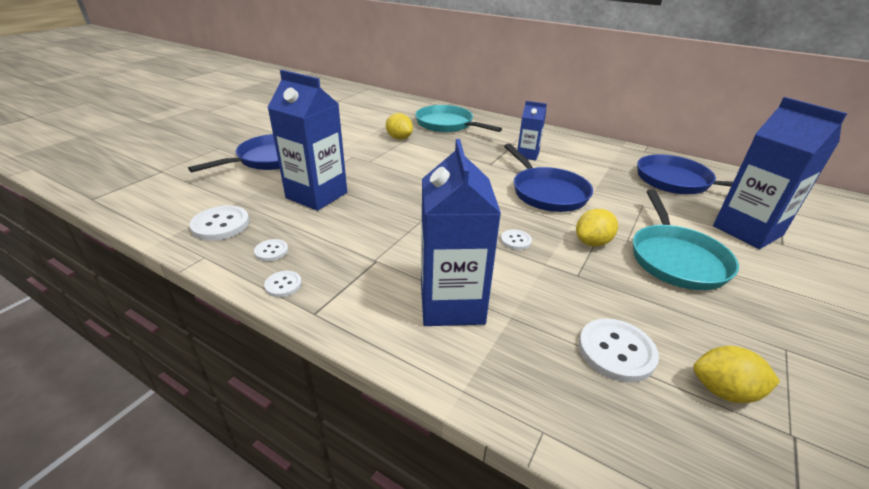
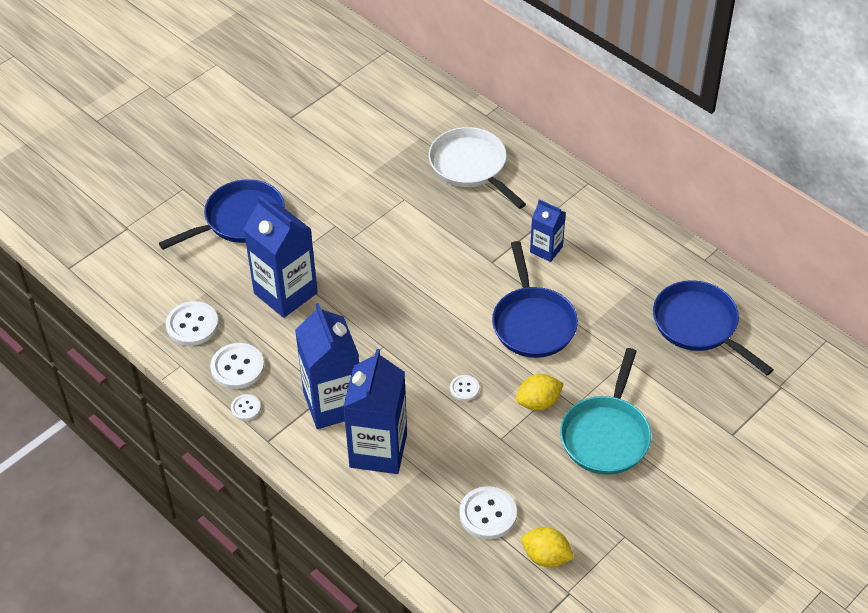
camera: 15 degrees right, 15 degrees up
(271, 251) = (237, 367): white button -> white button, size x1.82
(399, 138) = (399, 192): yellow lemon -> none
(447, 125) = (471, 167): turquoise pan -> white pan
(747, 230) = (711, 412): blue carton -> blue carton (333, 404)

